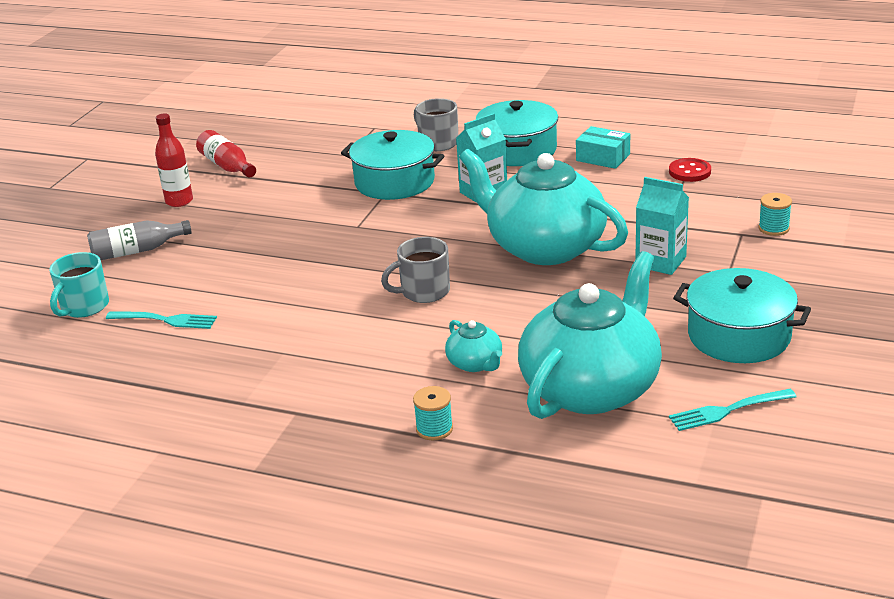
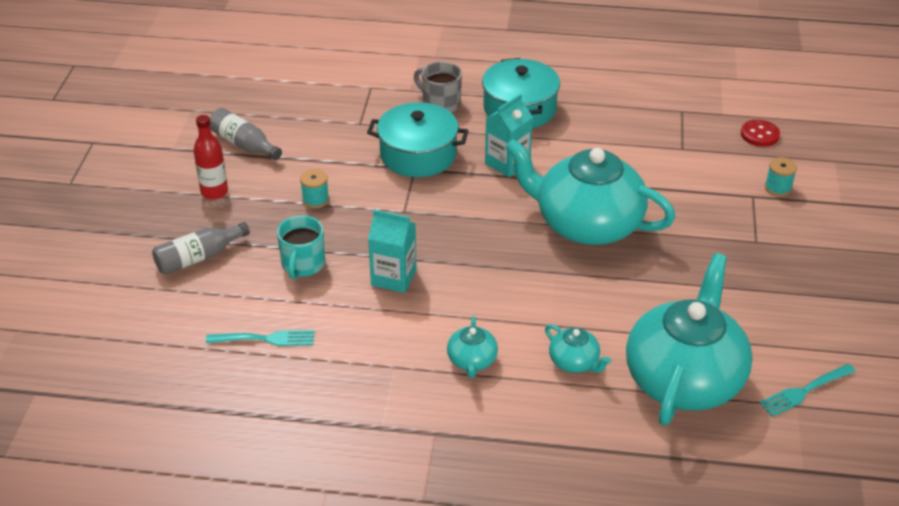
camera: 15 degrees left, 10 degrees up
(84, 307) = (176, 330): turquoise mug -> turquoise mug (303, 264)
(227, 166) = (244, 144): red bottle -> grey bottle
(365, 354) = (472, 361): none -> turquoise teapot
(424, 292) = (497, 284): grey mug -> none
(434, 429) = (566, 437): turquoise spool -> turquoise spool (315, 200)
(603, 157) = (601, 113): turquoise box -> none
(660, 262) = (694, 233): turquoise carton -> turquoise carton (393, 277)
(689, 172) = (684, 126): red button -> red button (759, 134)
(739, 336) = (787, 310): turquoise pot -> none

